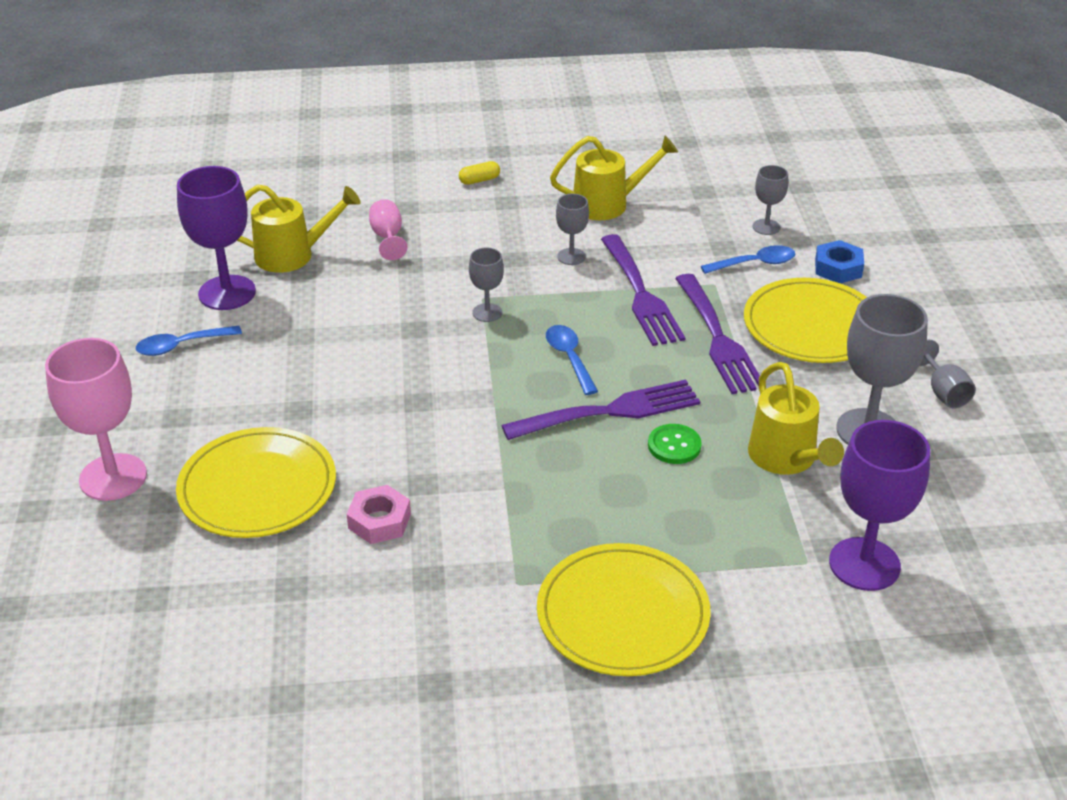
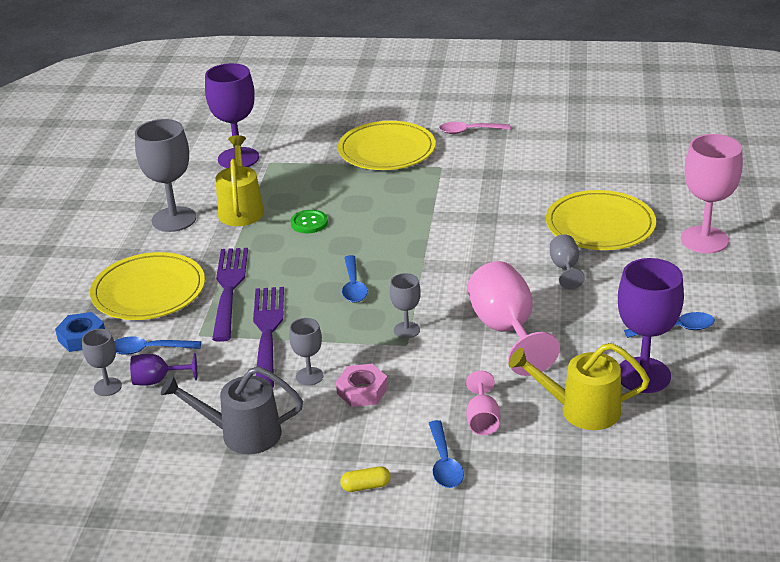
camera: 165 degrees left, 5 degrees down
(375, 324) = (506, 330): none -> pink goblet
(379, 521) = (518, 201): pink nut -> pink nut (362, 391)
(416, 202) = (444, 463): none -> blue spoon
(489, 686) = (469, 131): none -> pink spoon
(609, 204) = (241, 434): yellow watering can -> grey watering can
(610, 411) = (341, 247): purple fork -> none
(721, 237) = (158, 380): none -> purple goblet
(943, 392) = (100, 236): grey goblet -> grey goblet (565, 268)

